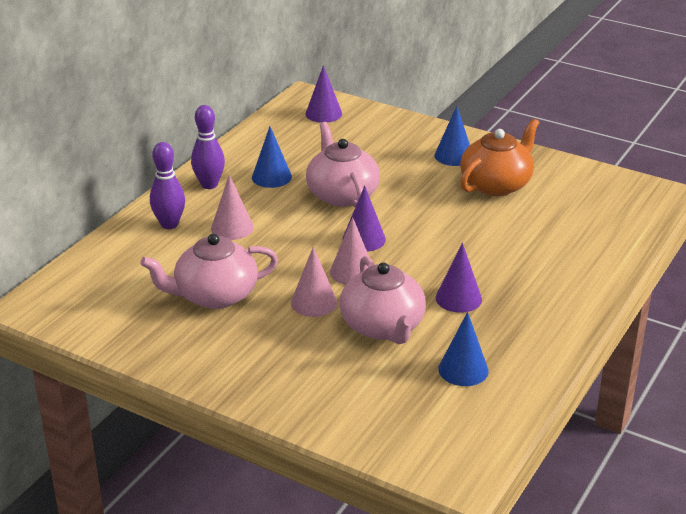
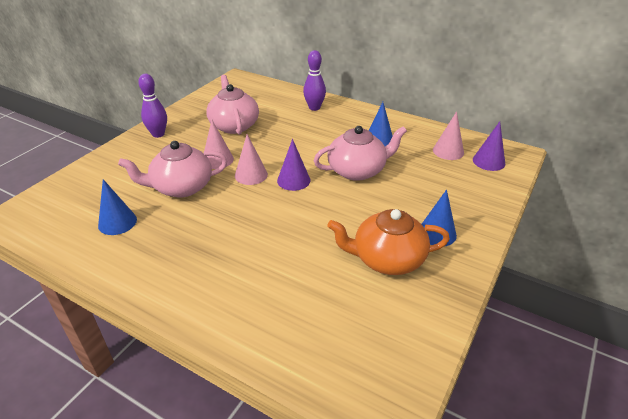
camera: 90 degrees right, 5 degrees up
(209, 185) = (364, 118): purple bowling pin -> purple bowling pin (158, 134)
(232, 228) = (310, 128): pink cone -> pink cone (448, 151)
(458, 298) = (206, 224): purple cone -> none
(496, 184) = (387, 259): orange teapot -> orange teapot turned 135 degrees clockwise

